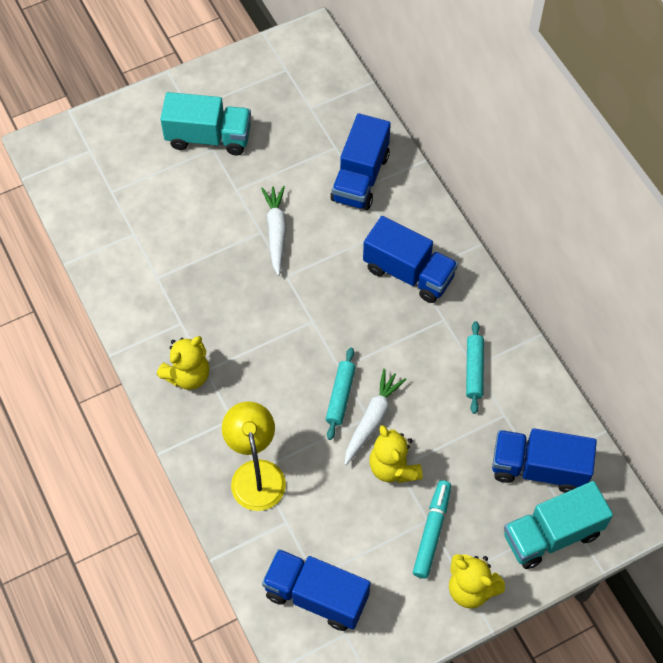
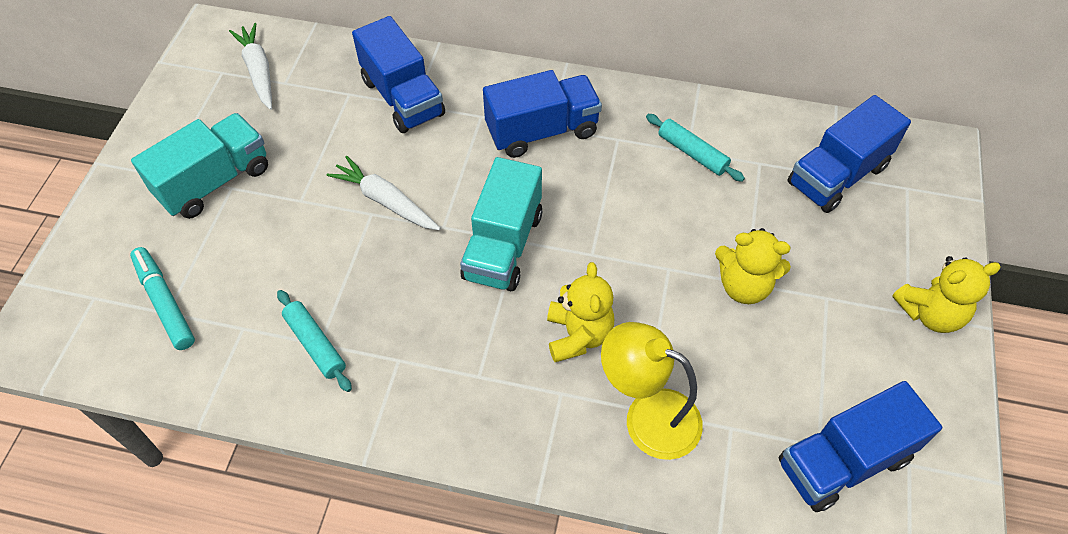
camera: 50 degrees left, 5 degrees down
(188, 375) = (468, 398): yellow teddy bear -> yellow teddy bear (578, 335)
(340, 396) = (624, 275): turquoise rolling pin -> turquoise rolling pin (315, 344)
(372, 419) = (674, 267): white carrot -> white carrot (258, 71)
(432, 531) = (842, 303): turquoise marker -> turquoise marker (165, 302)
(552, 534) = (915, 211): turquoise truck -> turquoise truck (503, 246)

